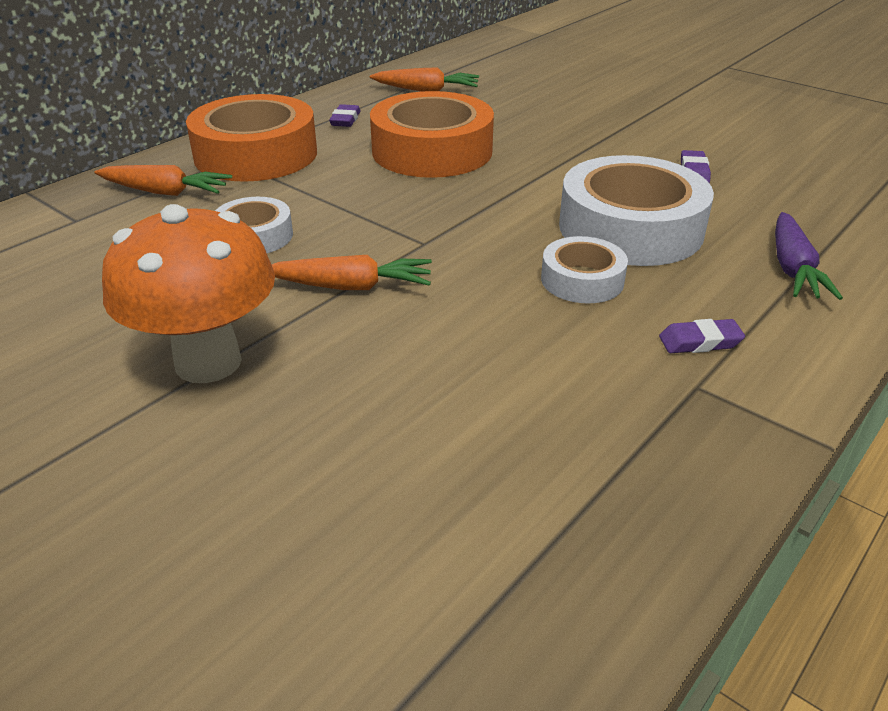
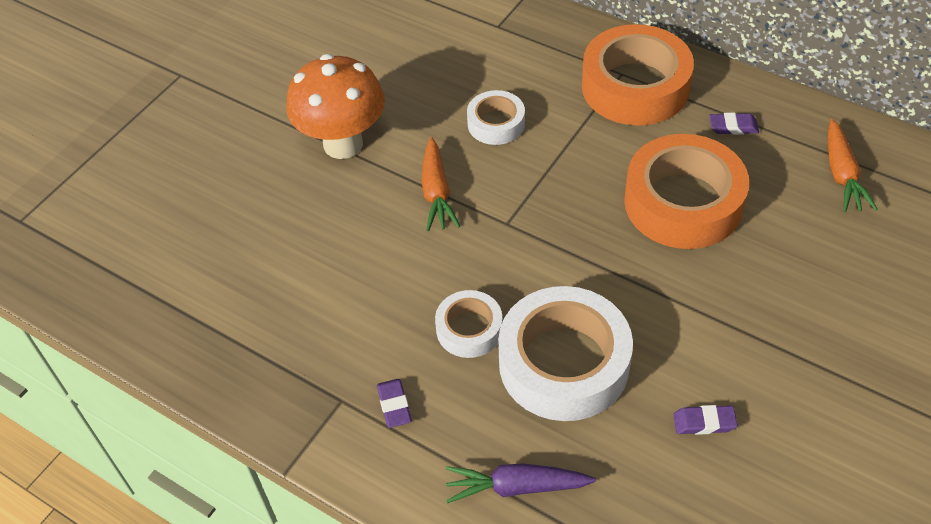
camera: 85 degrees right, 15 degrees up
(165, 192) = (551, 56): orange carrot -> none

